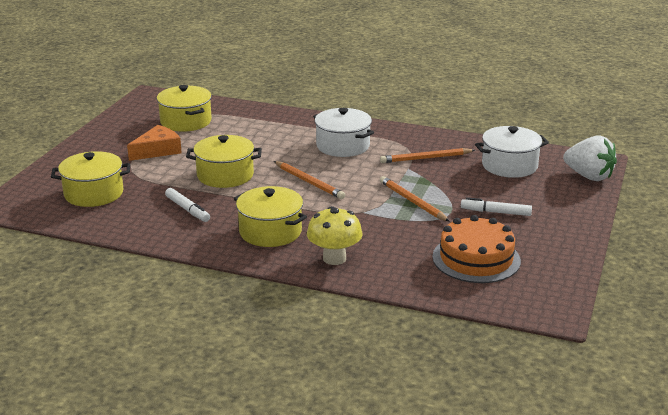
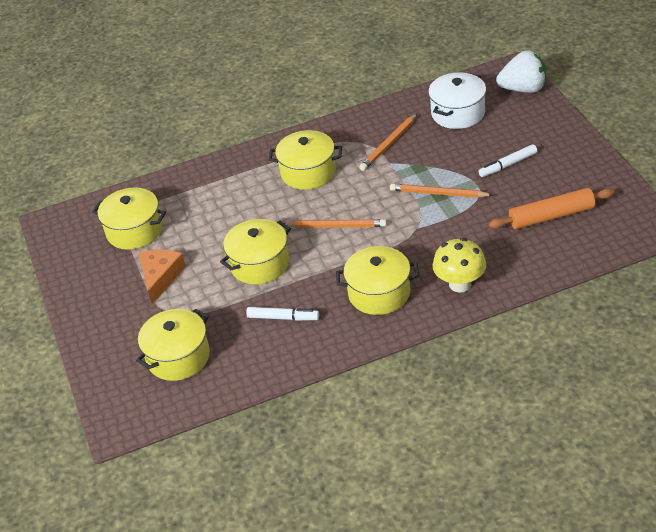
camera: 35 degrees left, 15 degrees up
(343, 146) = (308, 172): white pot -> yellow pot
(476, 259) = (551, 216): orange cake -> orange rolling pin

